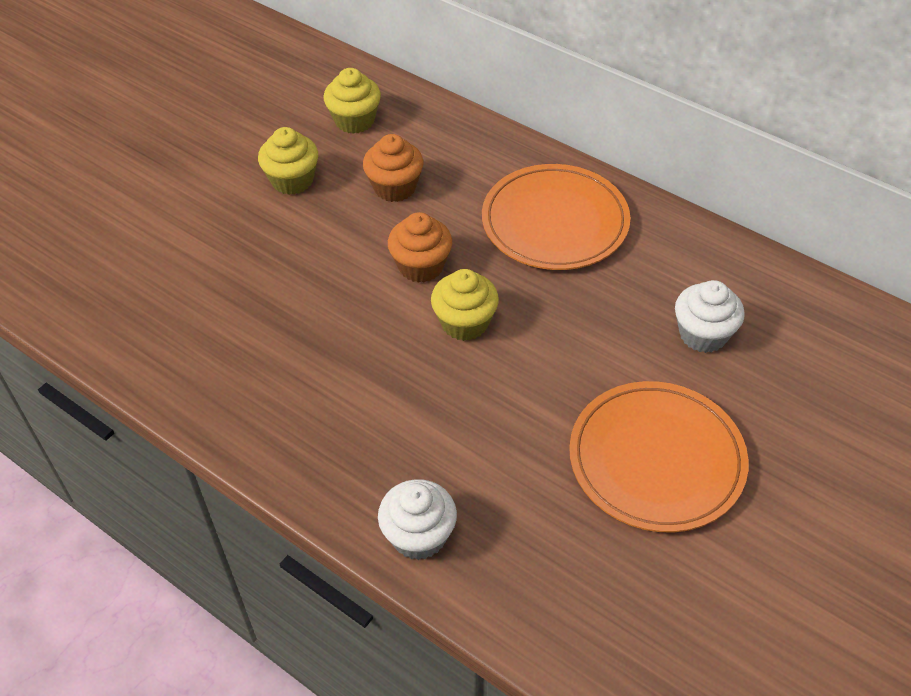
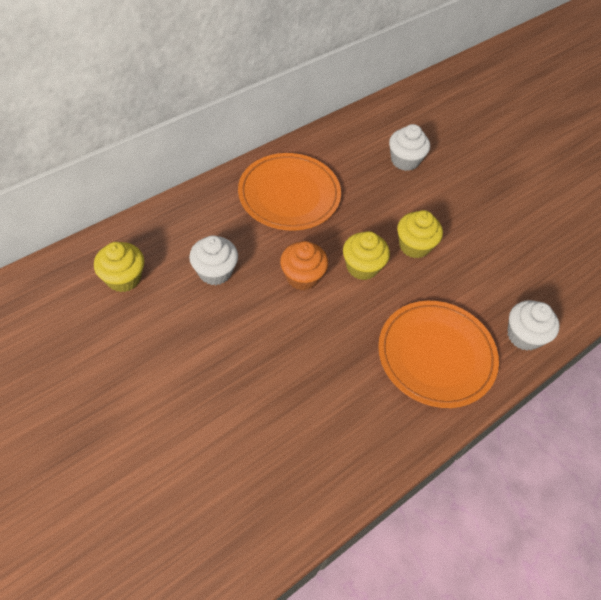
camera: 80 degrees left, 5 degrees up
(292, 180) = (174, 336): yellow cupcake -> yellow cupcake (414, 246)
(394, 187) = (215, 272): orange cupcake -> white cupcake
(656, 460) = (487, 210): orange plate -> orange plate (436, 355)

